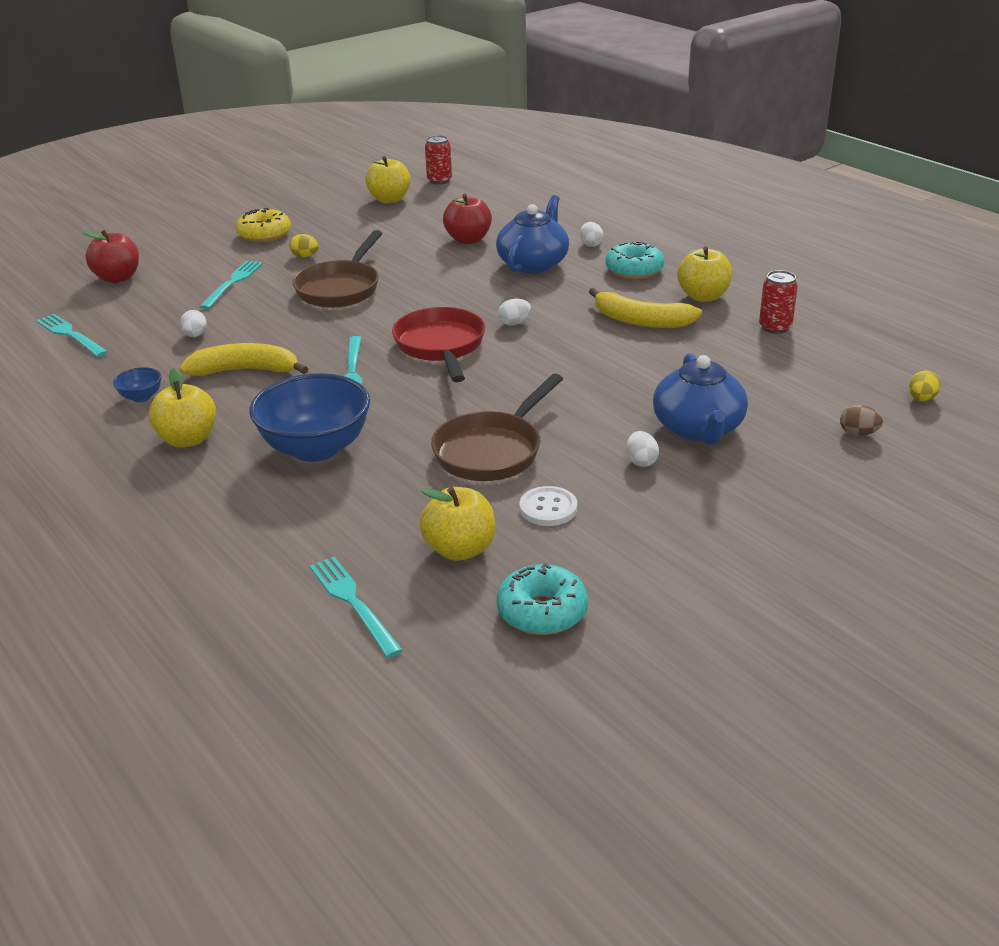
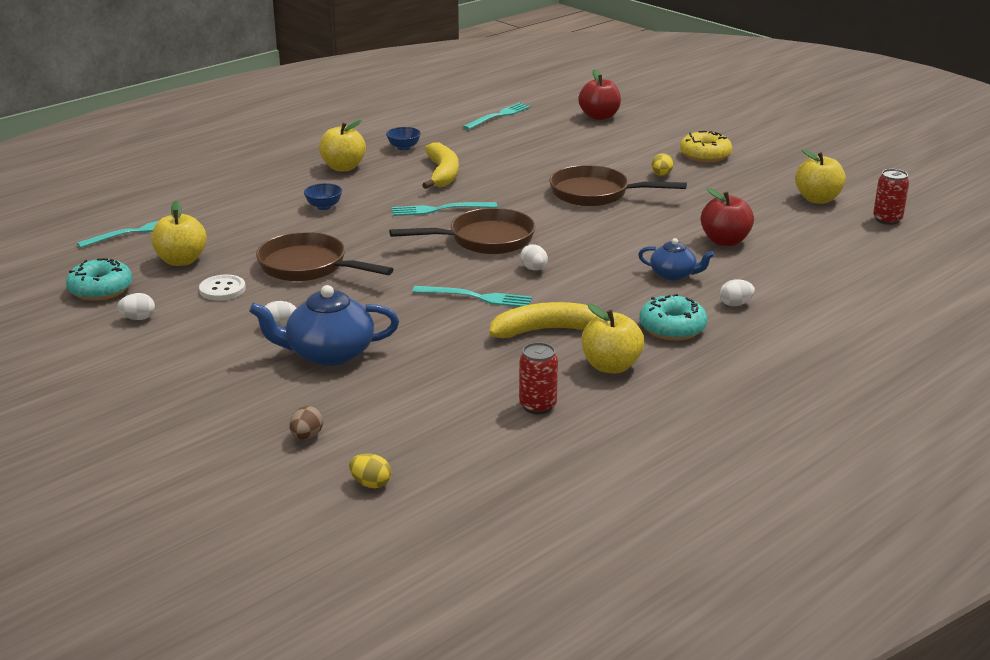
camera: 85 degrees right, 5 degrees down
(195, 335) = (500, 152): white egg -> white egg (138, 318)
(233, 283) = (598, 154): turquoise fork -> turquoise fork (476, 297)
(316, 448) = (324, 206): blue bowl -> blue bowl, size x0.43
(440, 347) = (484, 240): red pan -> brown pan
(533, 264) = (673, 275): blue teapot -> blue teapot, size x0.58
(641, 321) = (545, 330): yellow banana -> yellow banana turned 60 degrees clockwise

